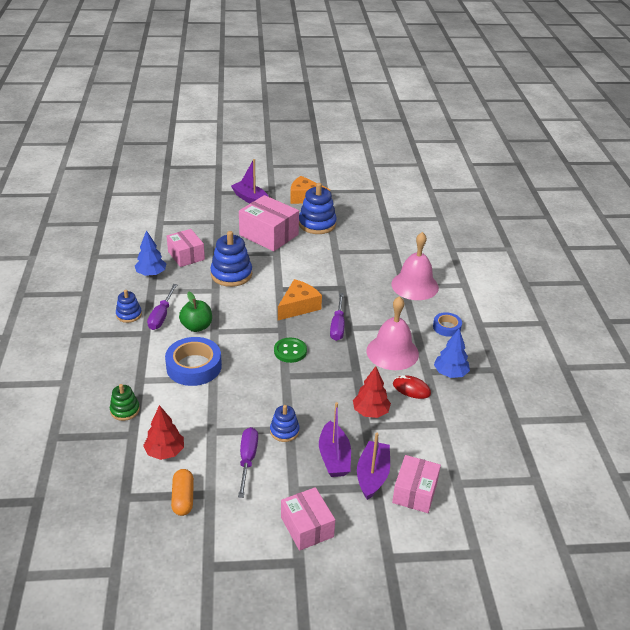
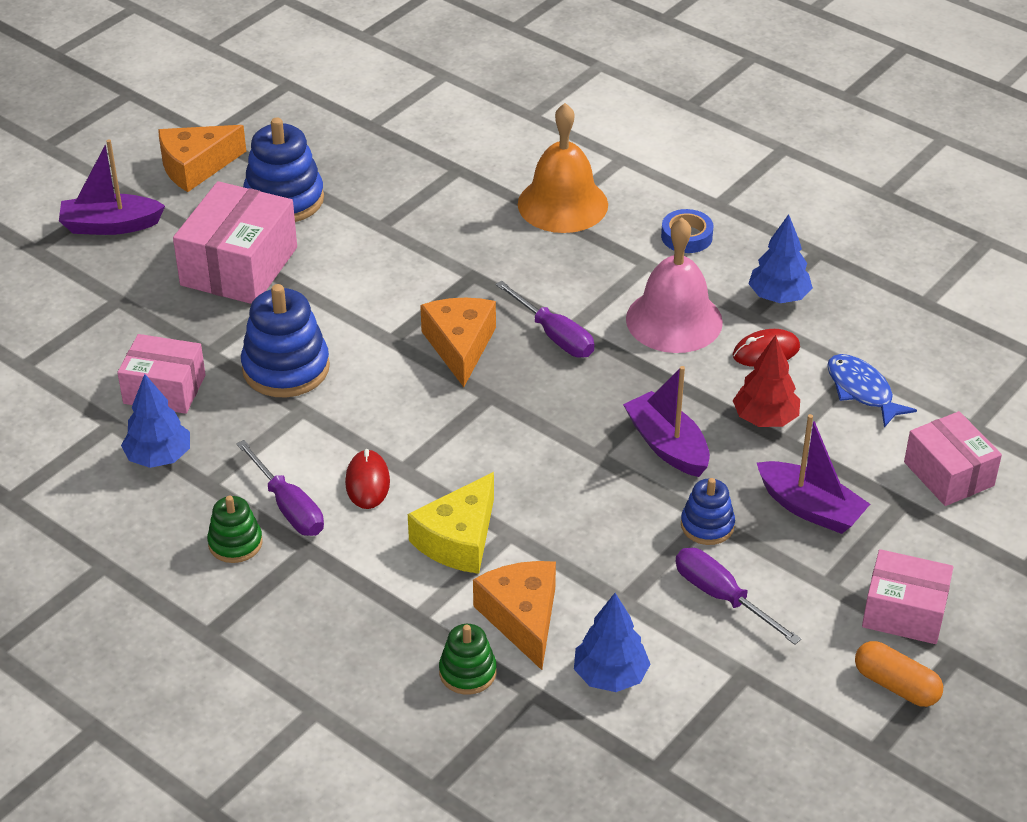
camera: 45 degrees left, 5 degrees up
(129, 315) = (235, 543): blue stacking toy -> green stacking toy
(165, 452) = (610, 676): red tree -> blue tree
(170, 408) = (522, 618): none -> orange cheese
(183, 498) = (724, 707): orange capsule -> orange capsule (896, 685)
(194, 366) = (458, 539): blue tape -> yellow cheese
(197, 327) = (367, 482): green apple -> red mouse
(269, 235) = (239, 266): pink box -> pink box turned 60 degrees counterclockwise
(290, 351) = (549, 417): green button -> none
(372, 475) = (880, 493): purple boat -> purple boat (667, 445)
(414, 285) = (562, 204): pink bell -> orange bell
(429, 432) = (862, 391): none -> blue fish

